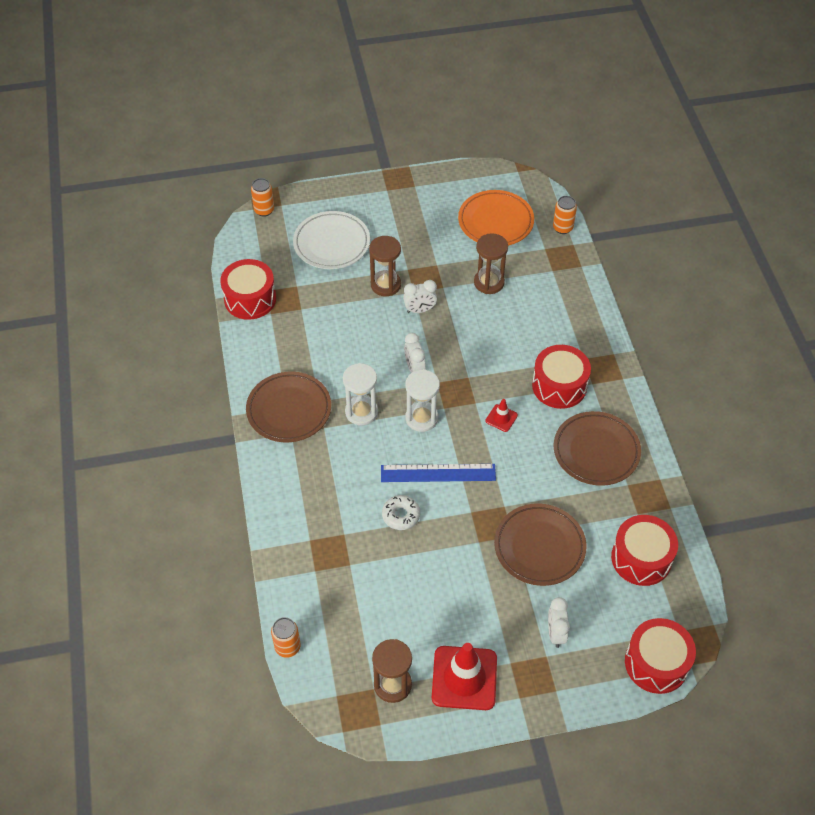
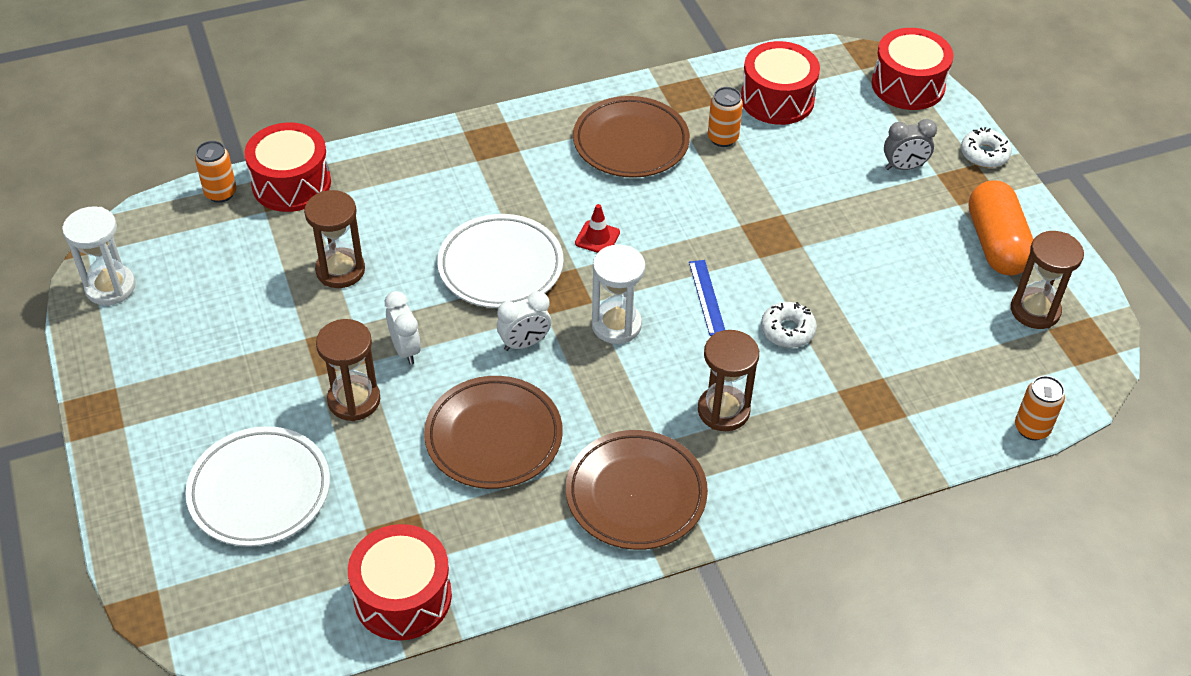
camera: 100 degrees left, 5 degrees down
(264, 210) = (172, 616): orange can -> orange can (722, 138)
(341, 465) = (723, 410): none -> brown hourglass
(361, 412) = (620, 398): white hourglass -> white hourglass (110, 287)
(438, 473) = (707, 297): blue ruler -> blue ruler, size x0.60
(464, 678) = (996, 244): red traffic cone -> orange capsule
(482, 362) = (500, 266): none -> white plate
(495, 222) = (206, 272): orange plate -> none
(539, 547) = (791, 188): brown plate -> brown plate (493, 437)
(556, 633) = (904, 167): white clock -> grey clock
(559, 386) = (529, 182): red drum -> red drum (291, 183)
(566, 700) = (984, 154): none -> white donut

